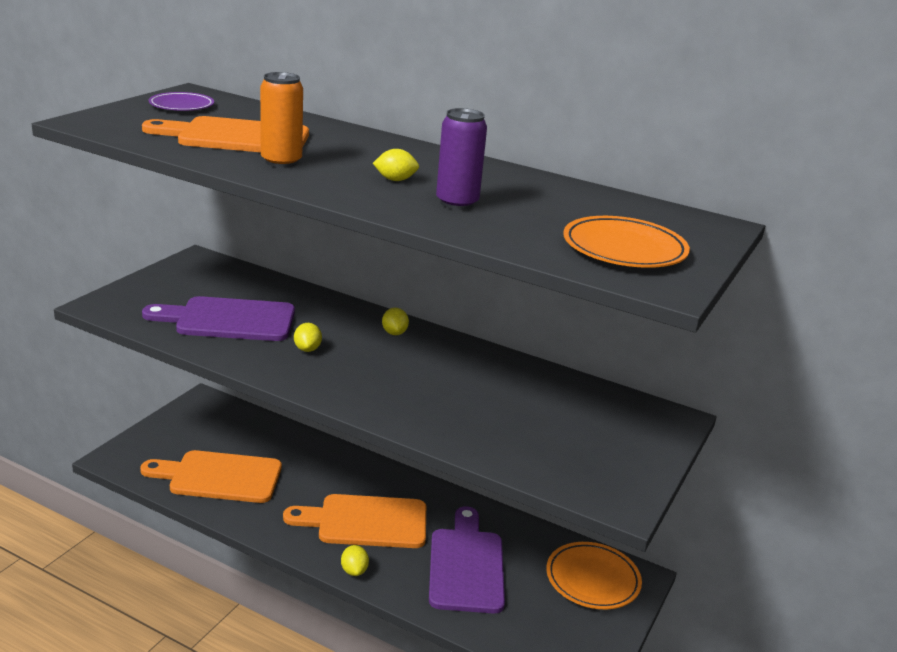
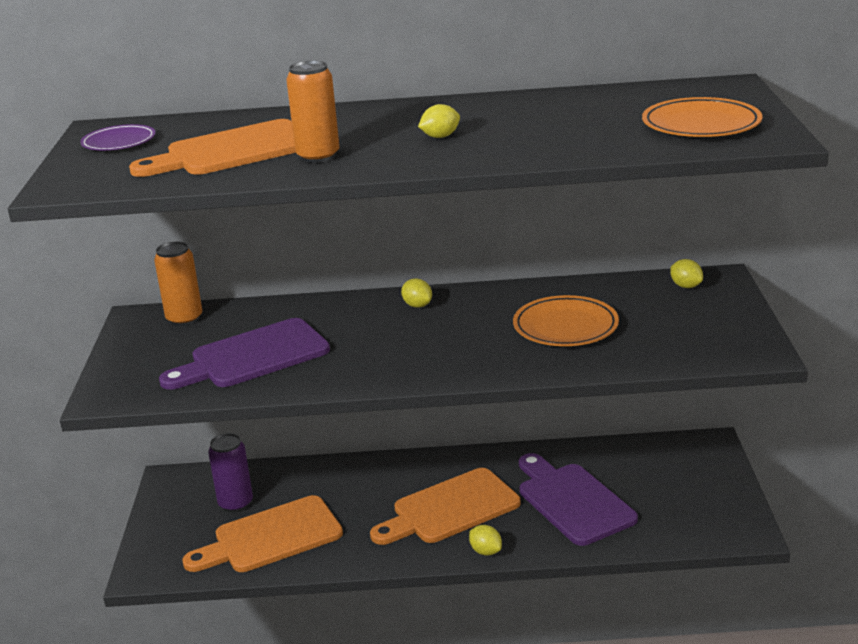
camera: 25 degrees left, 0 degrees up
(224, 273) = (184, 319): none -> orange can
(307, 349) = (362, 350): yellow lemon -> yellow lemon (686, 286)
(457, 203) = (523, 136): purple can -> purple can (235, 503)
(592, 579) = (679, 462): orange plate -> orange plate (565, 327)

